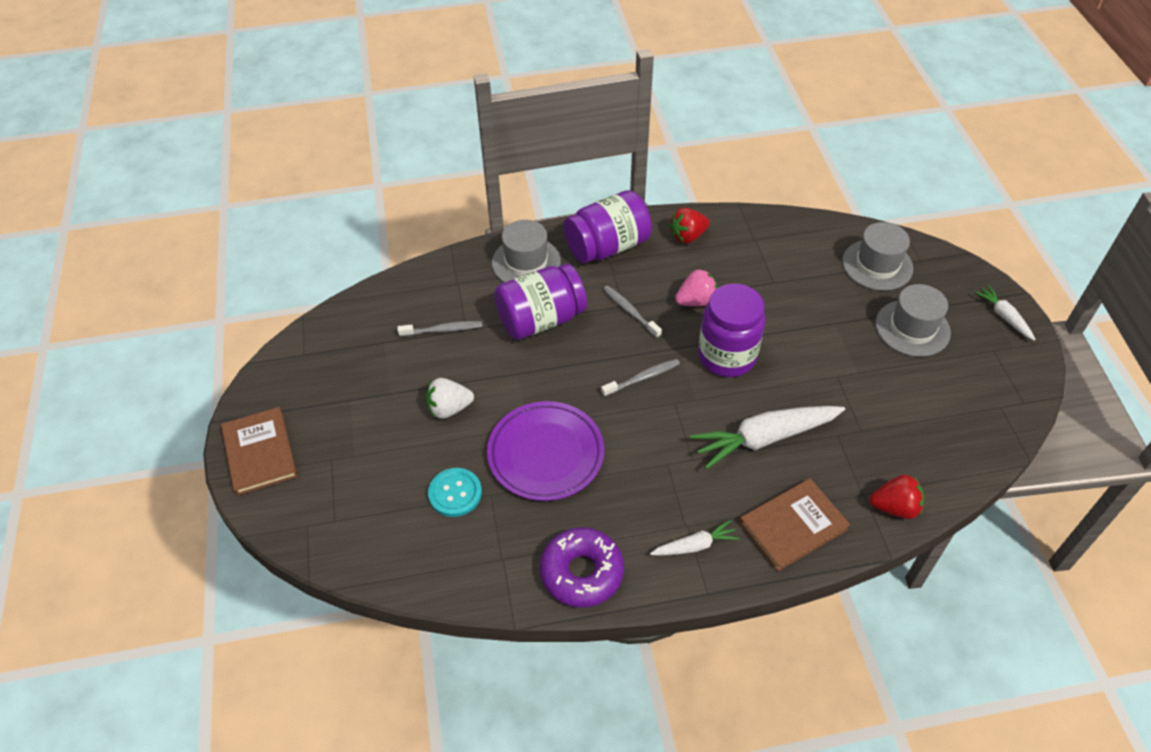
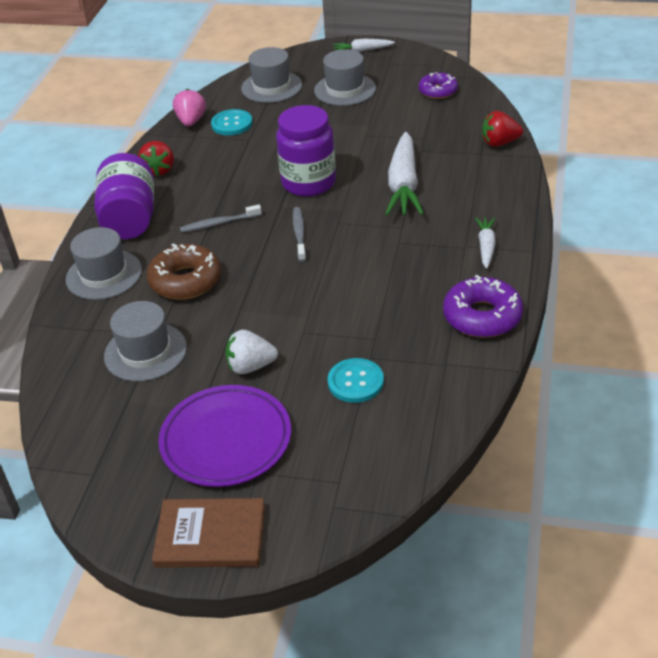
camera: 65 degrees left, 10 degrees down
(443, 330) = (145, 352): grey toothbrush -> grey hat
(449, 408) = (251, 366): white strawberry -> white strawberry turned 75 degrees clockwise
(541, 320) = (185, 281): purple jar -> brown donut
(546, 454) = (346, 311): purple plate -> purple plate (226, 440)
(696, 301) = (237, 184): pink strawberry -> pink strawberry (191, 121)
(792, 259) = (232, 124): none -> turquoise button
(793, 526) = (492, 193): brown book -> none
(894, 507) = (499, 143): red strawberry -> red strawberry turned 120 degrees counterclockwise
(965, 415) = (438, 91): none -> purple donut

